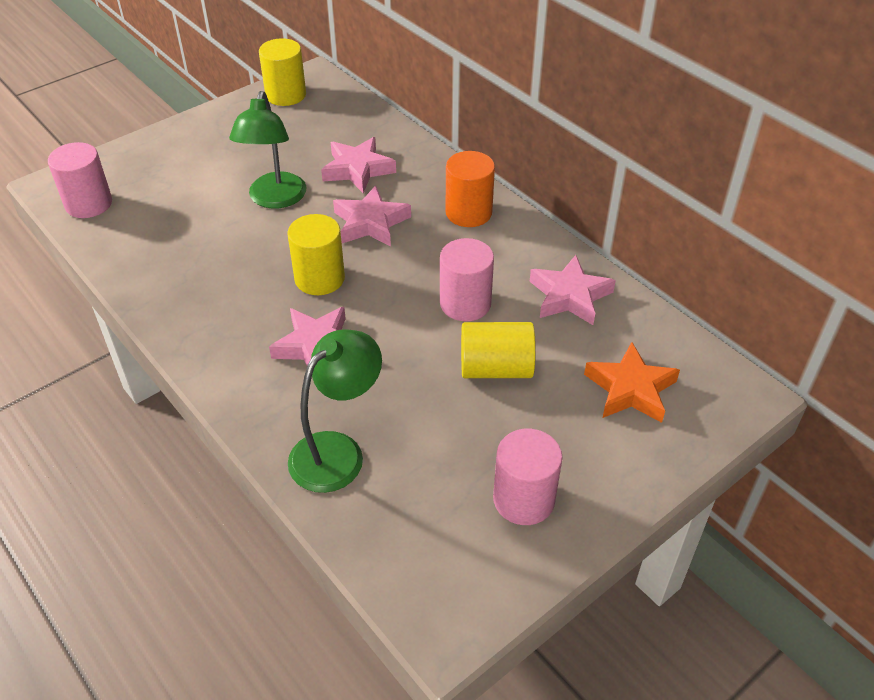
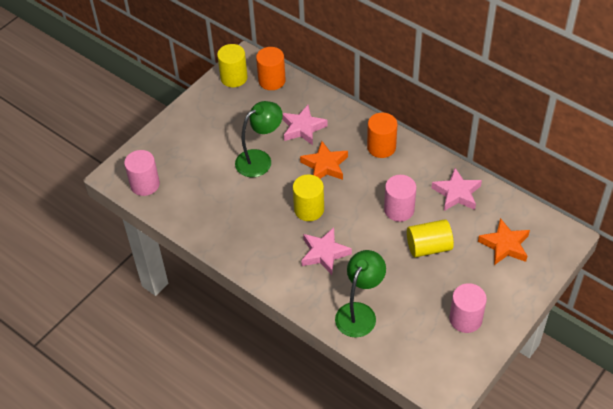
camera: 10 degrees left, 5 degrees up
(275, 199) = (260, 159): green lamp -> green lamp turned 120 degrees counterclockwise
(338, 106) = (272, 80): none -> orange cylinder
(371, 223) = (325, 165): pink star -> orange star

